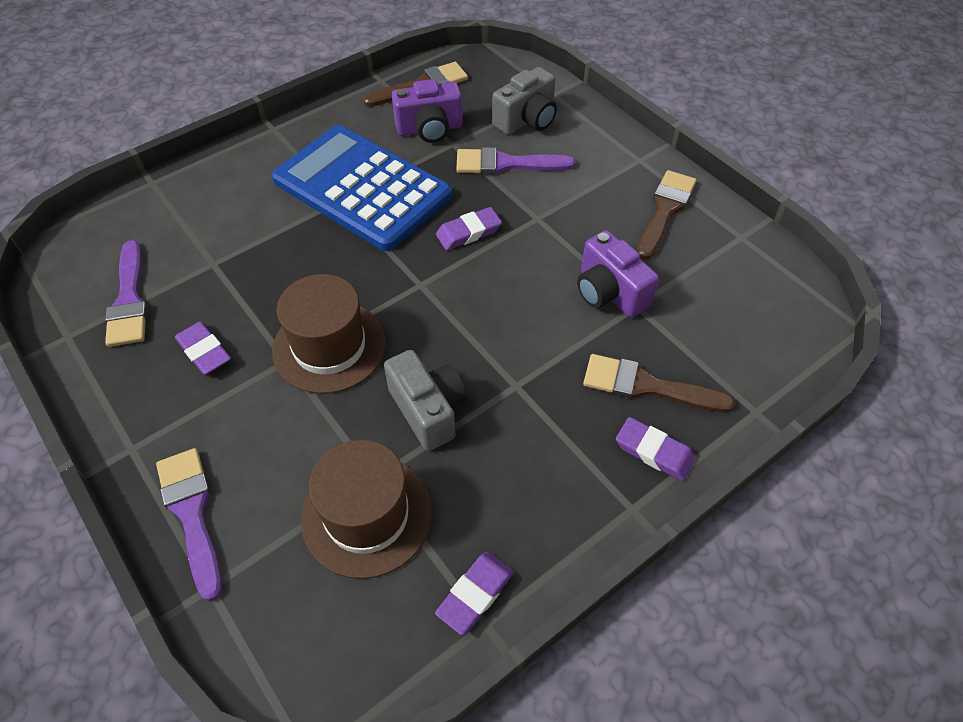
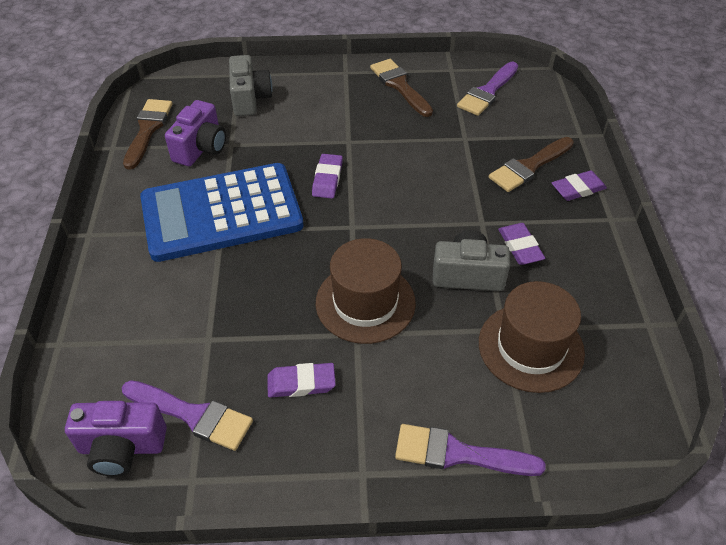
camera: 55 degrees left, 5 degrees down
(475, 594) = (625, 319): purple eraser -> purple eraser (520, 247)
(506, 164) = (282, 129): purple brush -> purple brush (487, 92)
(609, 292) = (443, 143): purple camera -> purple camera (122, 447)

